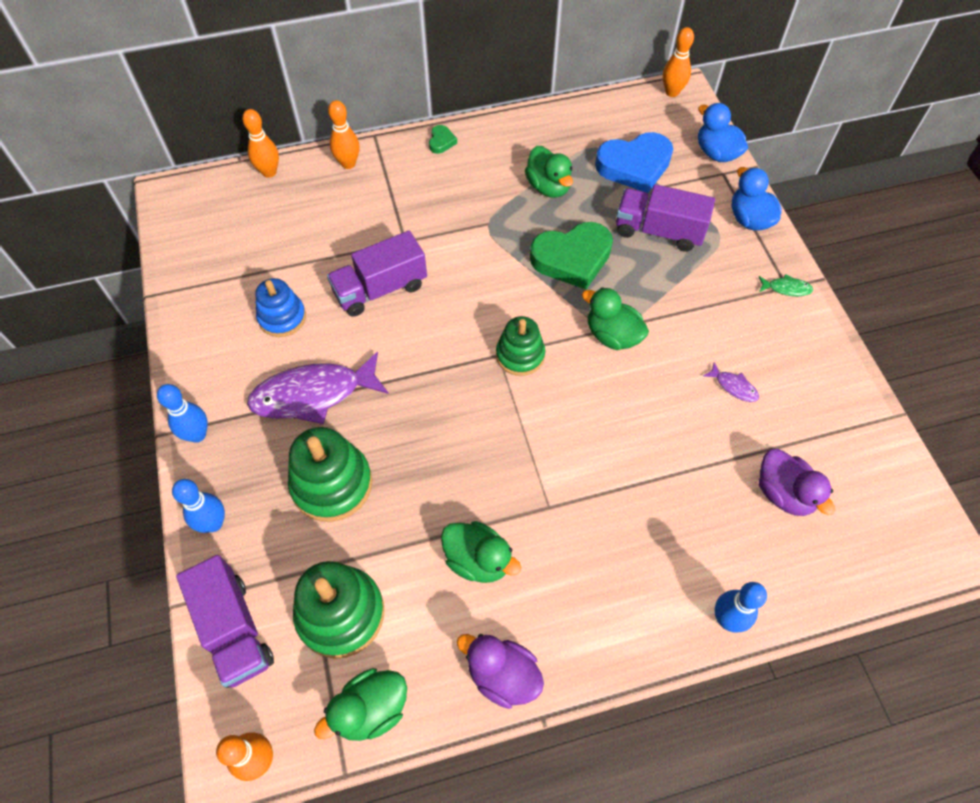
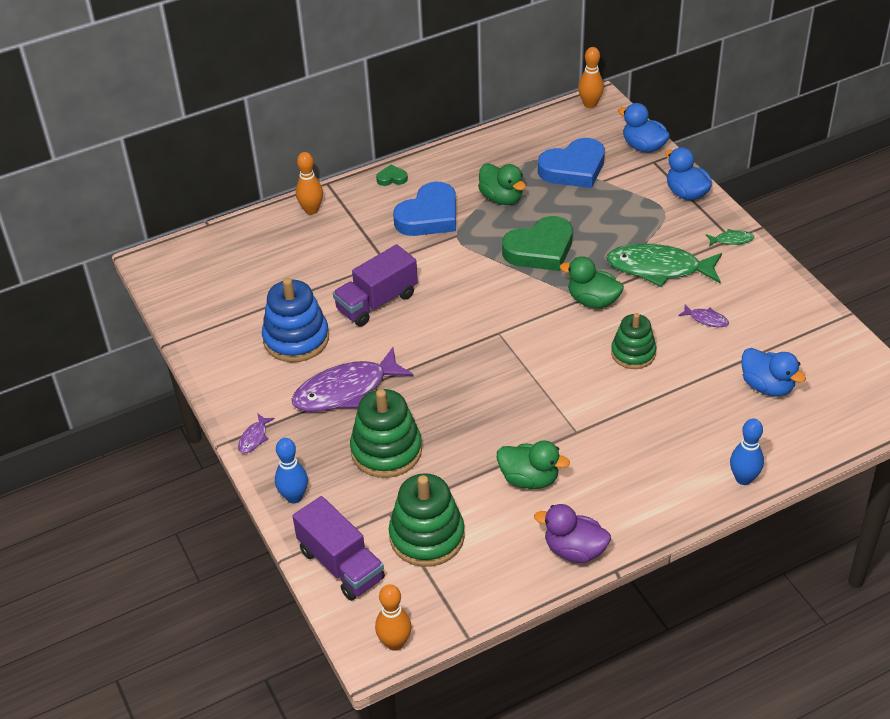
camera: 10 degrees left, 15 degrees down
(197, 434) = (254, 438): blue bowling pin -> purple fish
(269, 172) = (240, 229): orange bowling pin -> none
(282, 317) = (296, 339): blue stacking toy -> blue stacking toy, size x1.52
(371, 710) = (475, 593): green duck -> none
(441, 142) = (392, 178): green heart -> green heart turned 90 degrees counterclockwise
(466, 194) = (429, 216): none -> blue heart
(520, 355) = (517, 329): green stacking toy -> green stacking toy (633, 353)
(658, 231) = (610, 216): purple truck -> none
(696, 309) = (659, 268): none -> green fish
(784, 493) = (767, 386): purple duck -> blue duck

